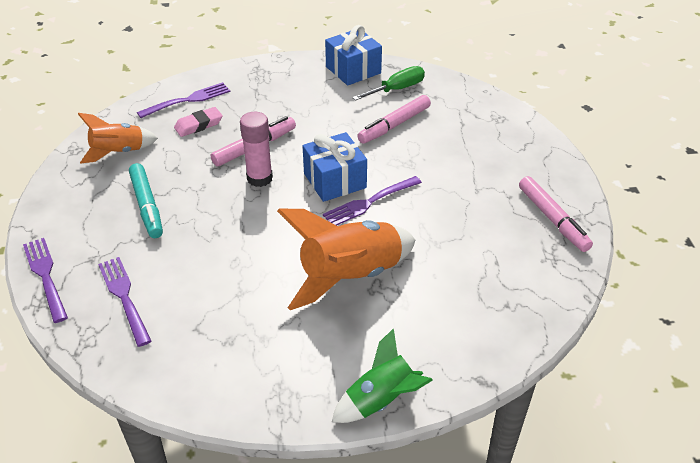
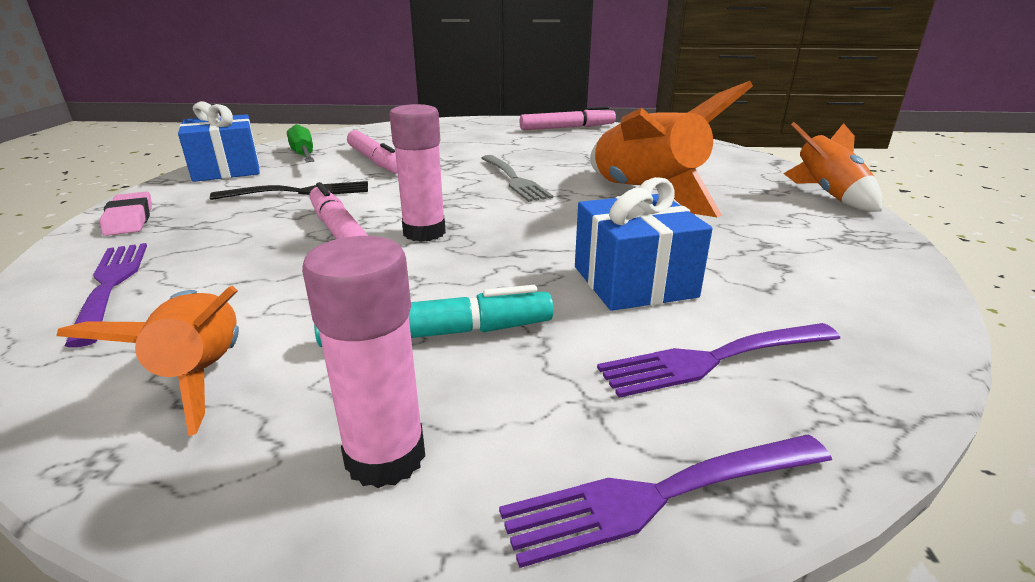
camera: 80 degrees left, 15 degrees down
(71, 209) = (385, 457): none -> pink glue stick
(198, 125) = (217, 276): pink eraser -> pink eraser (129, 219)
(317, 112) = (298, 192): none -> black fork
(335, 181) = (462, 192): blue gift -> blue gift (634, 281)
(370, 202) = (513, 179): purple fork -> grey fork
(380, 401) = (828, 195): green rocket -> orange rocket

